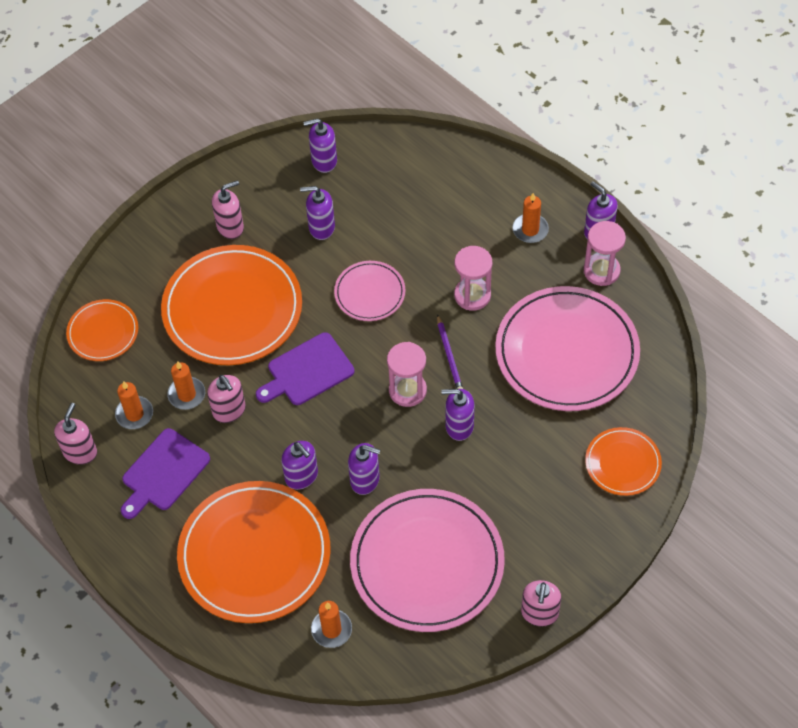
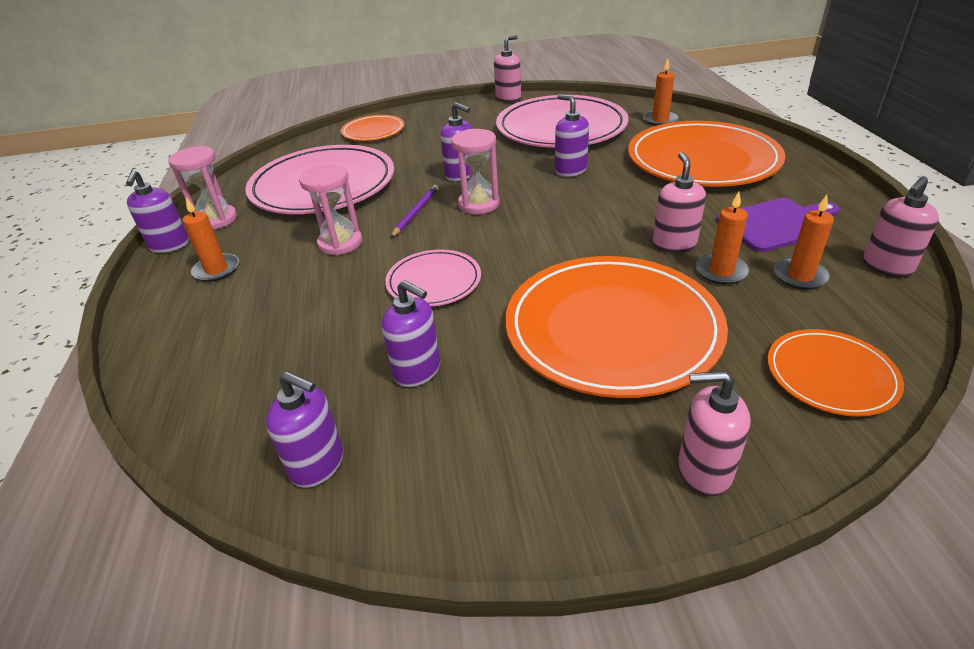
camera: 145 degrees left, 20 degrees down
(230, 227) = (545, 433): pink soap dispenser -> pink soap dispenser (703, 470)
(301, 476) = (627, 186): purple soap dispenser -> none
(307, 371) = (563, 245): purple cutting board -> none

